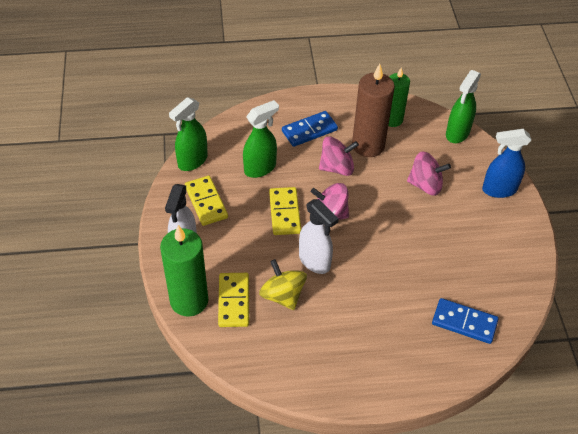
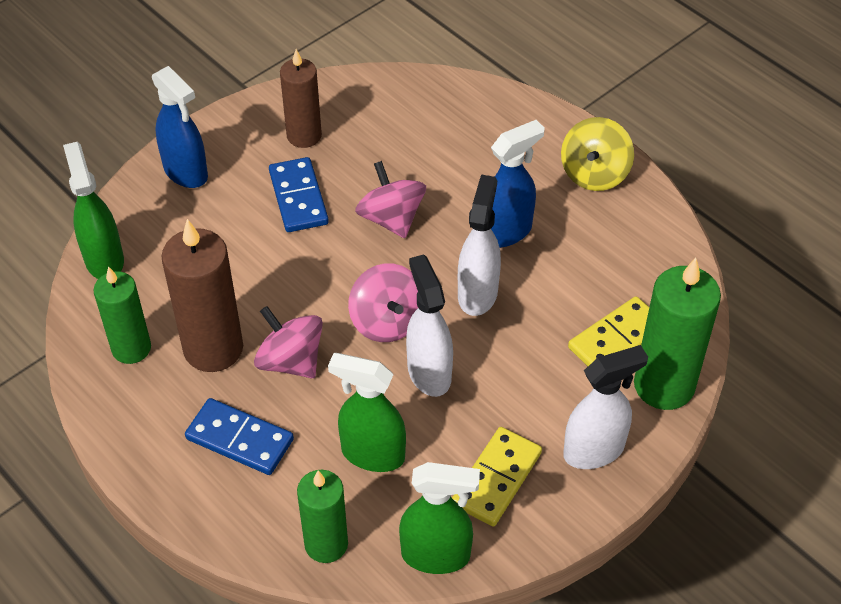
camera: 125 degrees left, 0 degrees up
(232, 131) = (326, 544): none -> green candle
(282, 295) = (559, 296): yellow spinning top -> yellow spinning top (594, 173)
(284, 212) = (429, 372): yellow domino -> white spray bottle
(346, 301) = (506, 232): none -> blue spray bottle
(425, 185) = (240, 248): pink spinning top -> pink spinning top (391, 218)
(457, 133) = (104, 260): green spray bottle -> green spray bottle turned 105 degrees counterclockwise
(464, 322) = (431, 119): blue domino -> blue domino (298, 198)
(493, 253) = (304, 136): none -> brown candle

